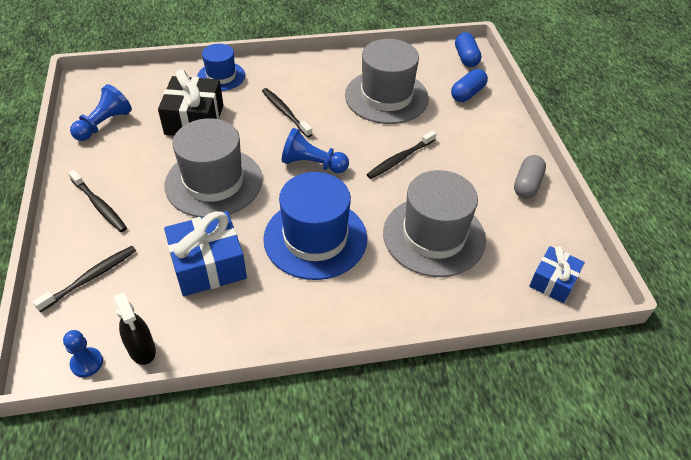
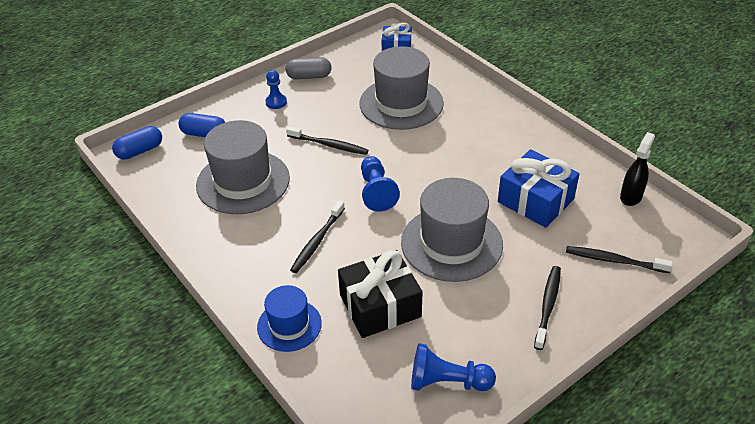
camera: 115 degrees left, 5 degrees down
(87, 363) = (669, 217): blue pawn -> blue pawn (276, 102)
(315, 238) = (456, 157): blue hat -> none

